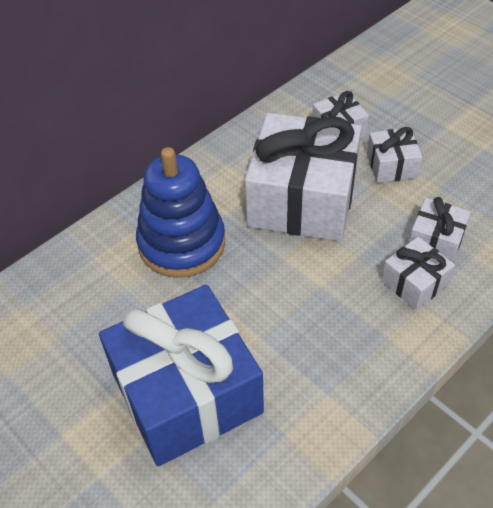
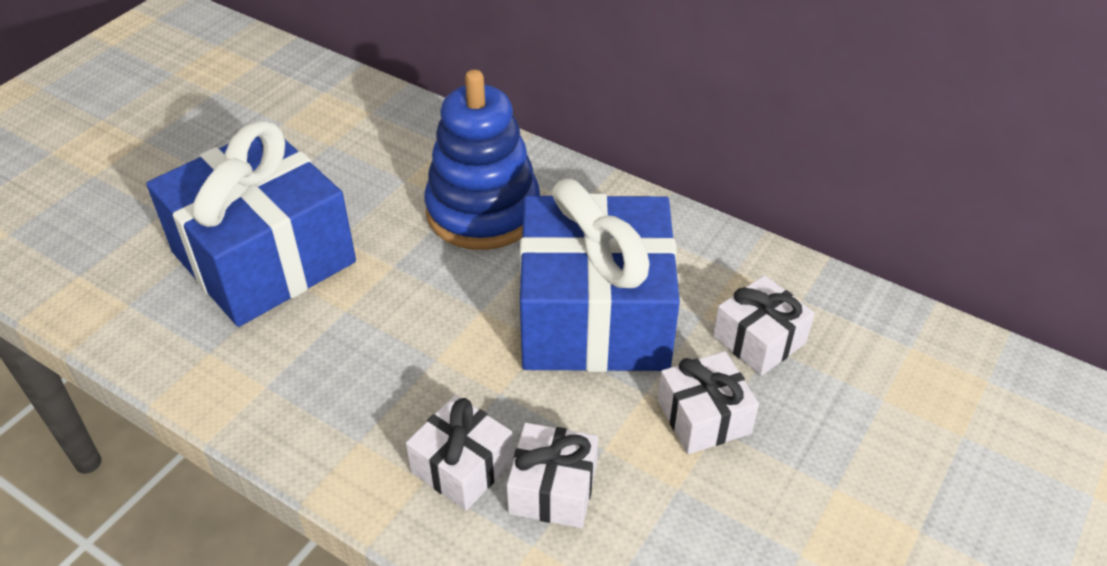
camera: 75 degrees right, 5 degrees down
(302, 199) = (595, 316): white gift -> blue gift

